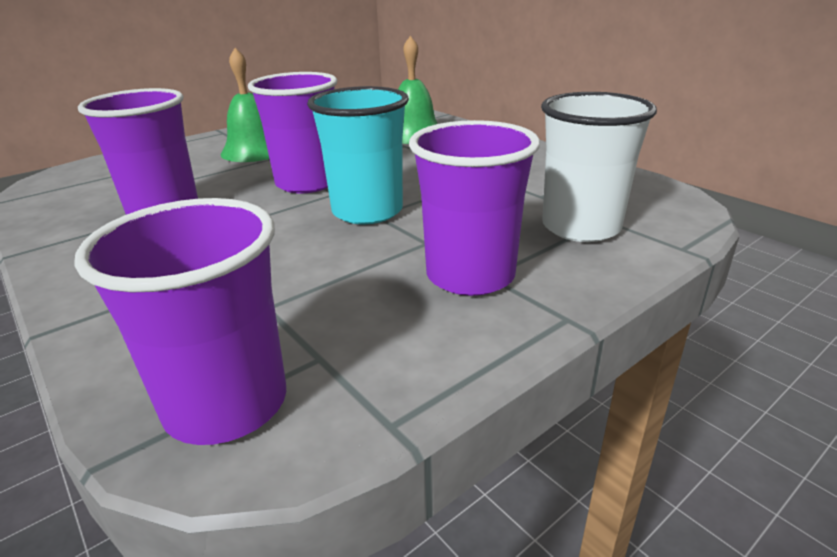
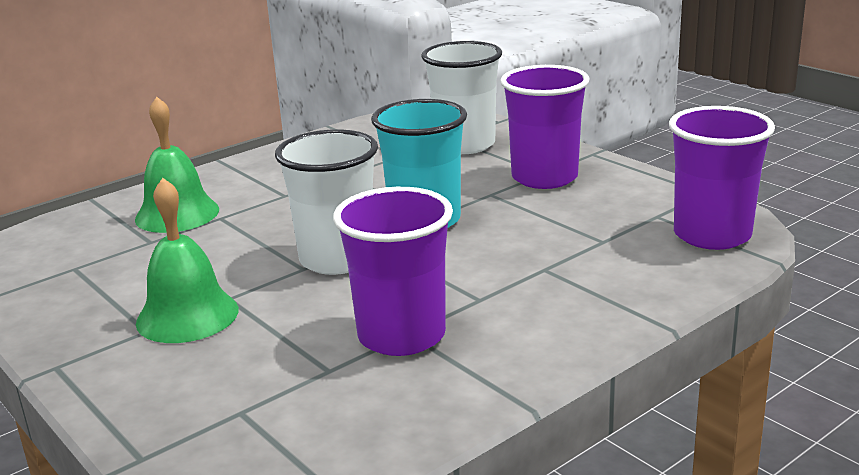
camera: 90 degrees left, 5 degrees down
(307, 183) = (337, 259): purple cup -> white cup

